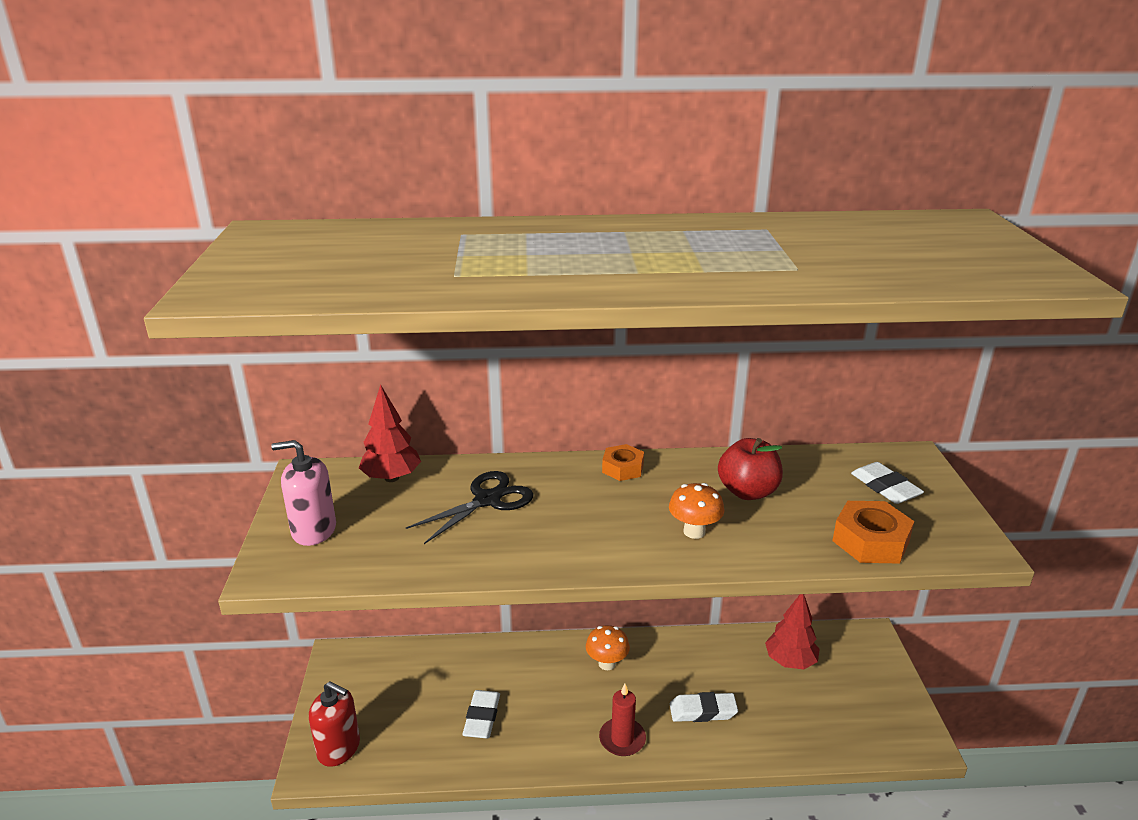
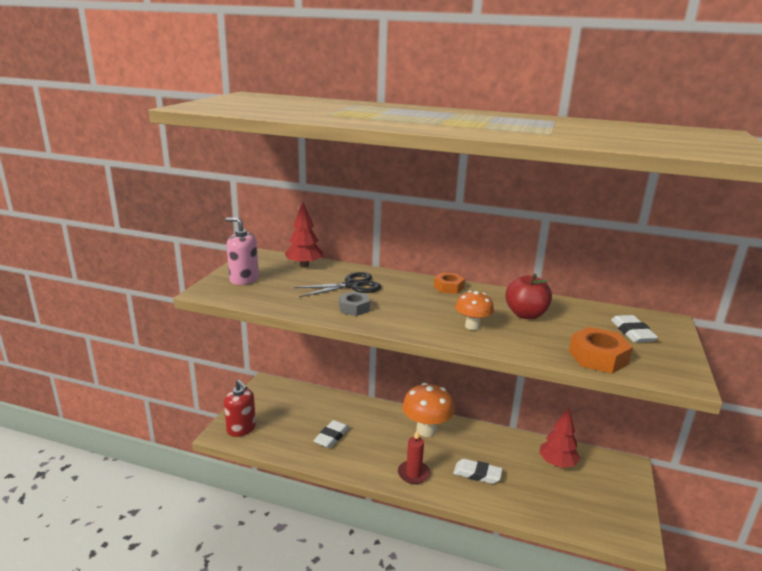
camera: 20 degrees right, 5 degrees down
(517, 543) = (354, 308): none -> grey nut
(607, 663) = (426, 430): orange mushroom -> orange mushroom, size x1.69

